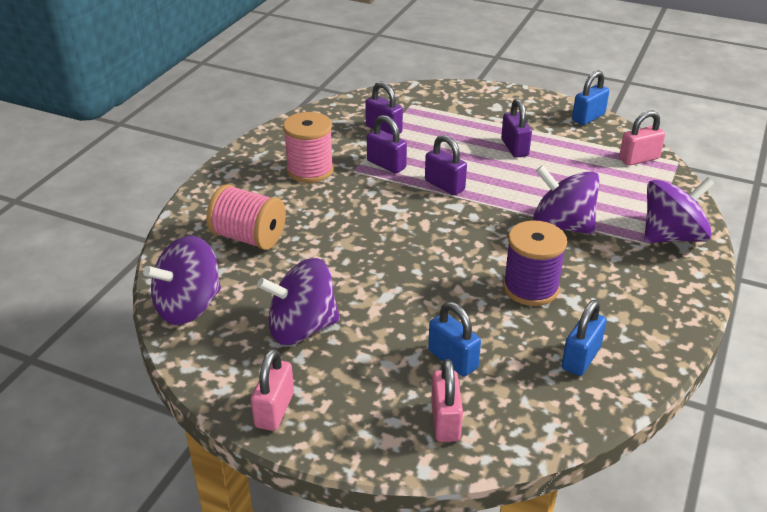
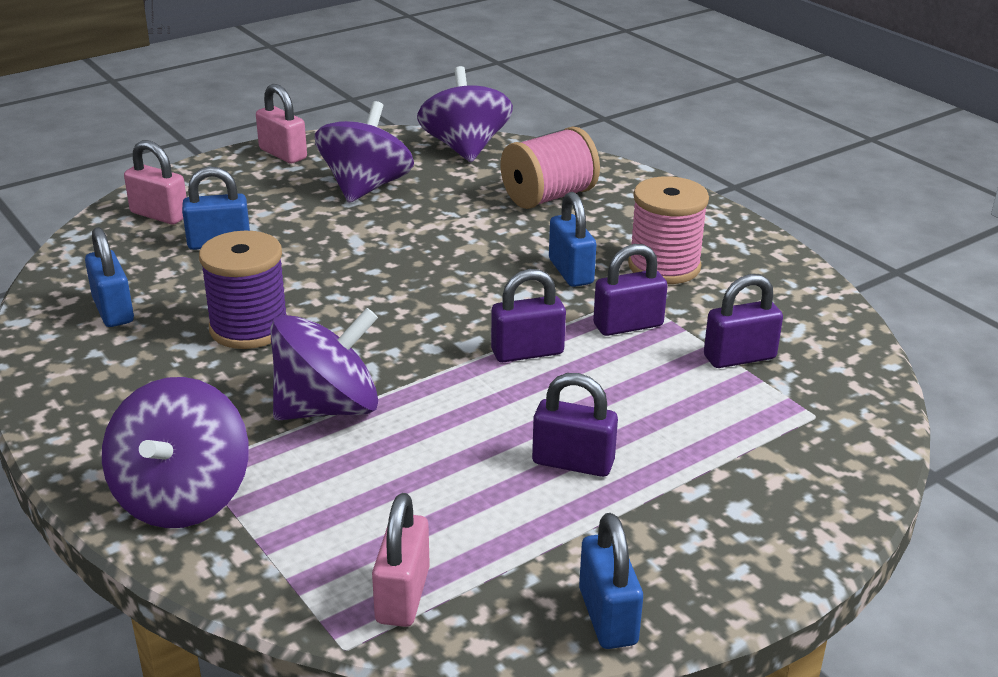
camera: 120 degrees right, 5 degrees down
(346, 198) = (571, 272): none -> blue padlock

